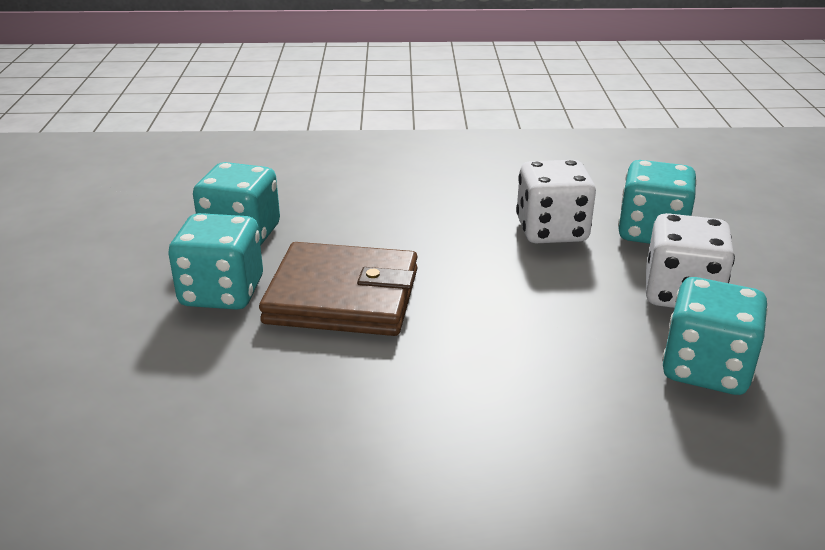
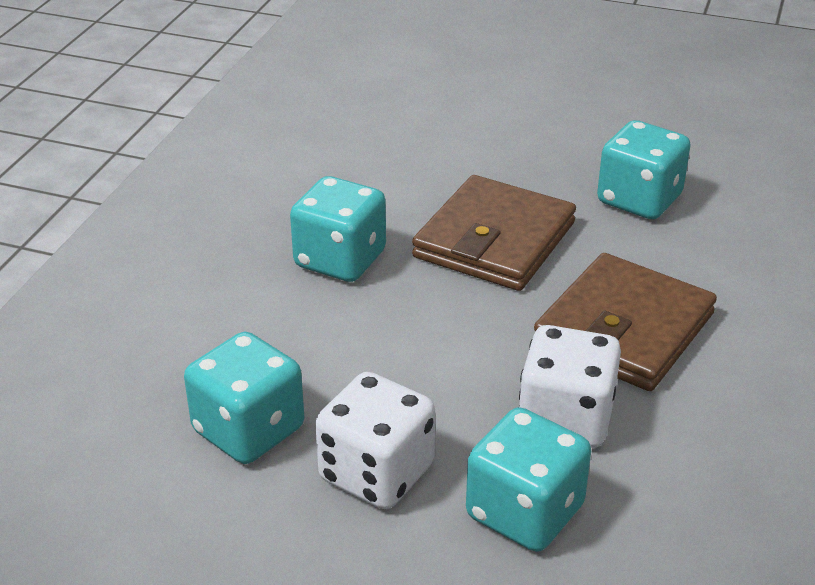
camera: 110 degrees right, 5 degrees up
(222, 292) = (533, 179): turquoise dice -> turquoise dice (340, 260)
(433, 221) = (624, 329): none -> brown wallet

